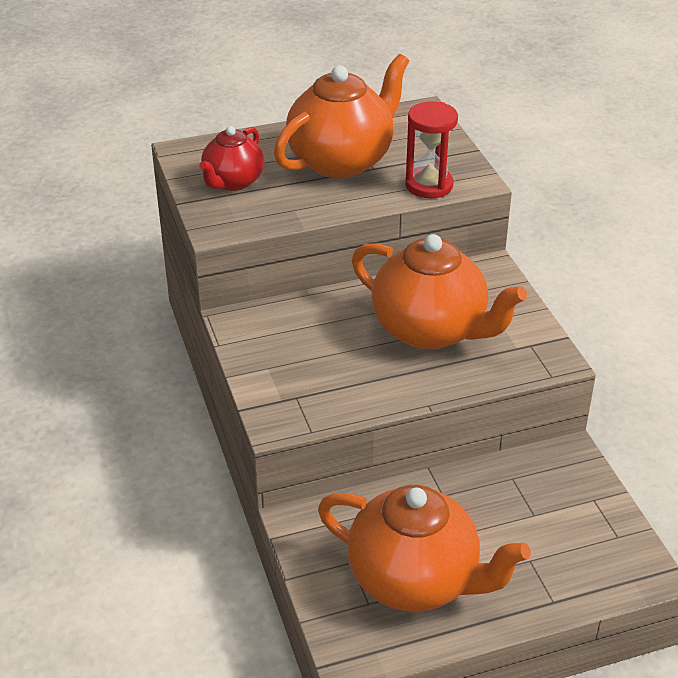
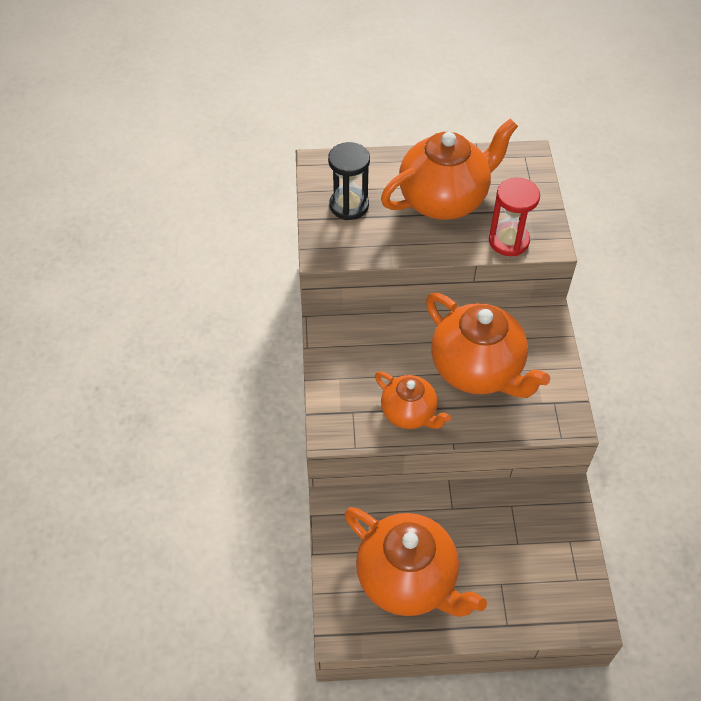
camera: 15 degrees right, 15 degrees up
(233, 182) = (349, 205): red teapot -> black hourglass
(366, 386) = (409, 413): none -> orange teapot

